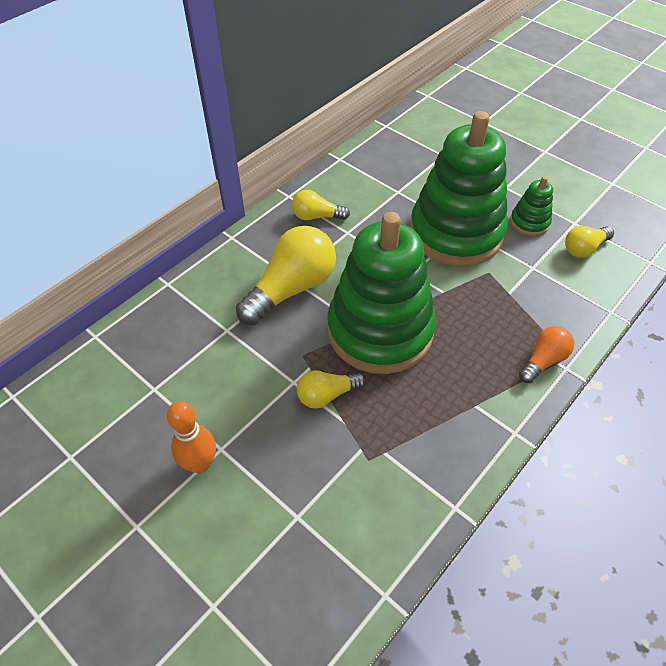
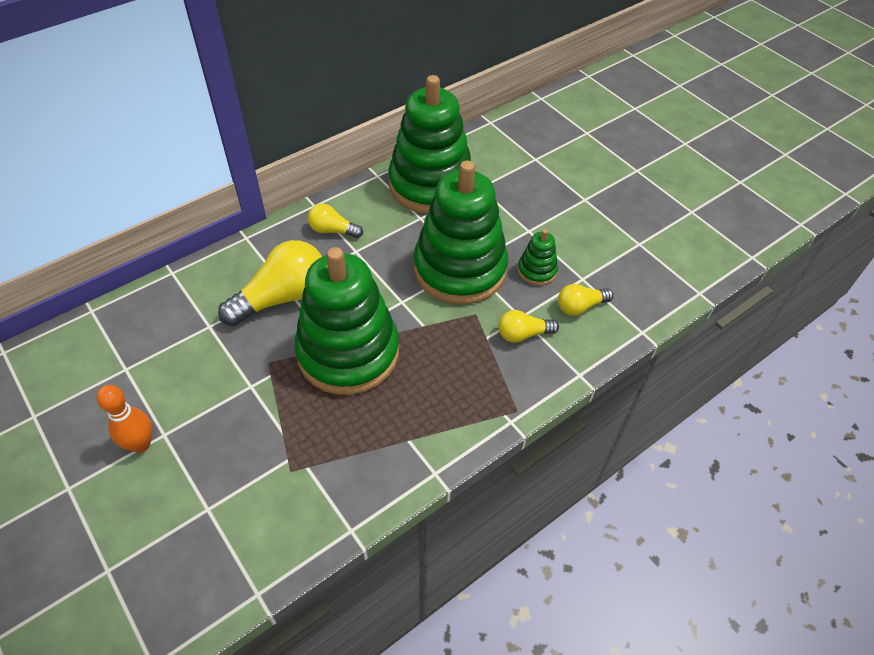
camera: 10 degrees right, 0 degrees up
(327, 395) = (276, 404): yellow light bulb -> yellow light bulb (523, 334)
(395, 160) = (431, 185): none -> green stacking toy
(543, 360) = (491, 410): orange light bulb -> none

